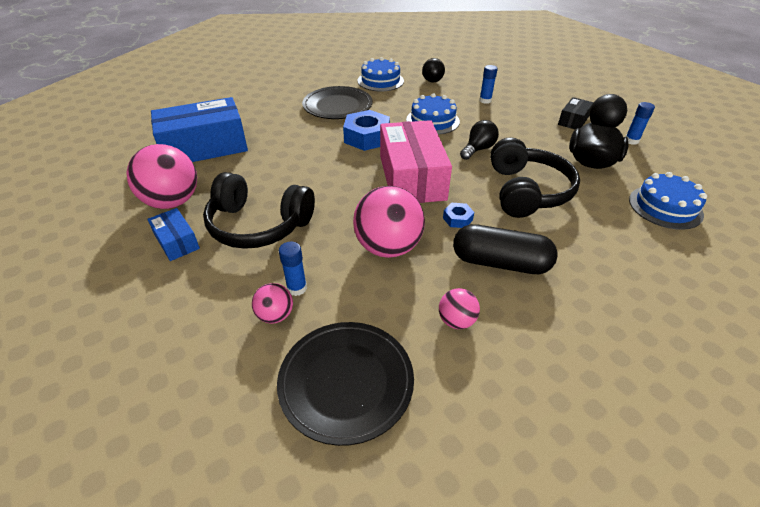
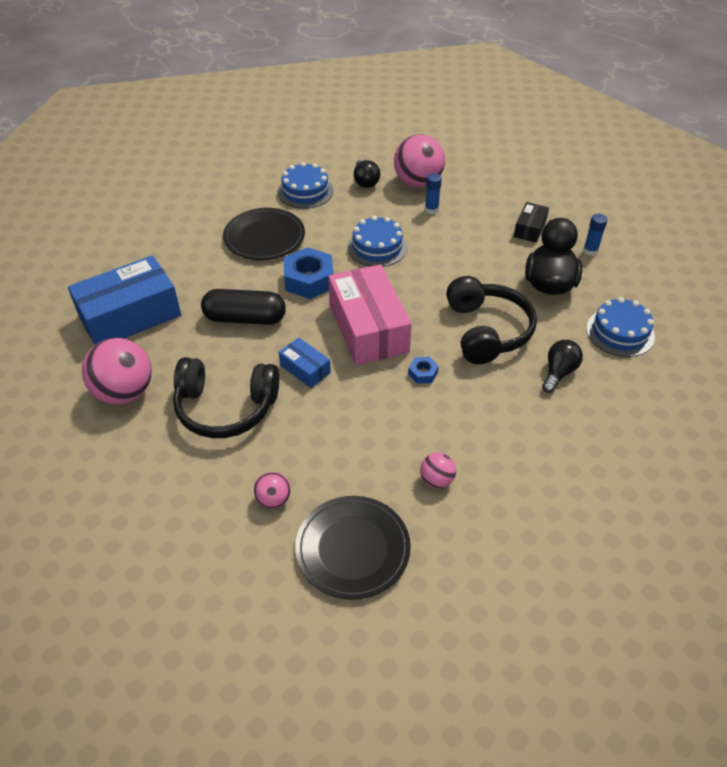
camera: 10 degrees left, 5 degrees up
(177, 241) = (149, 438): blue box -> blue box (305, 369)
(297, 288) = (285, 470): blue glue stick -> none
(388, 247) = (361, 415): pink ball -> pink ball (418, 182)
(478, 149) = (432, 282): black light bulb -> black light bulb (558, 372)
(500, 263) = (469, 416): black capsule -> black capsule (245, 318)

